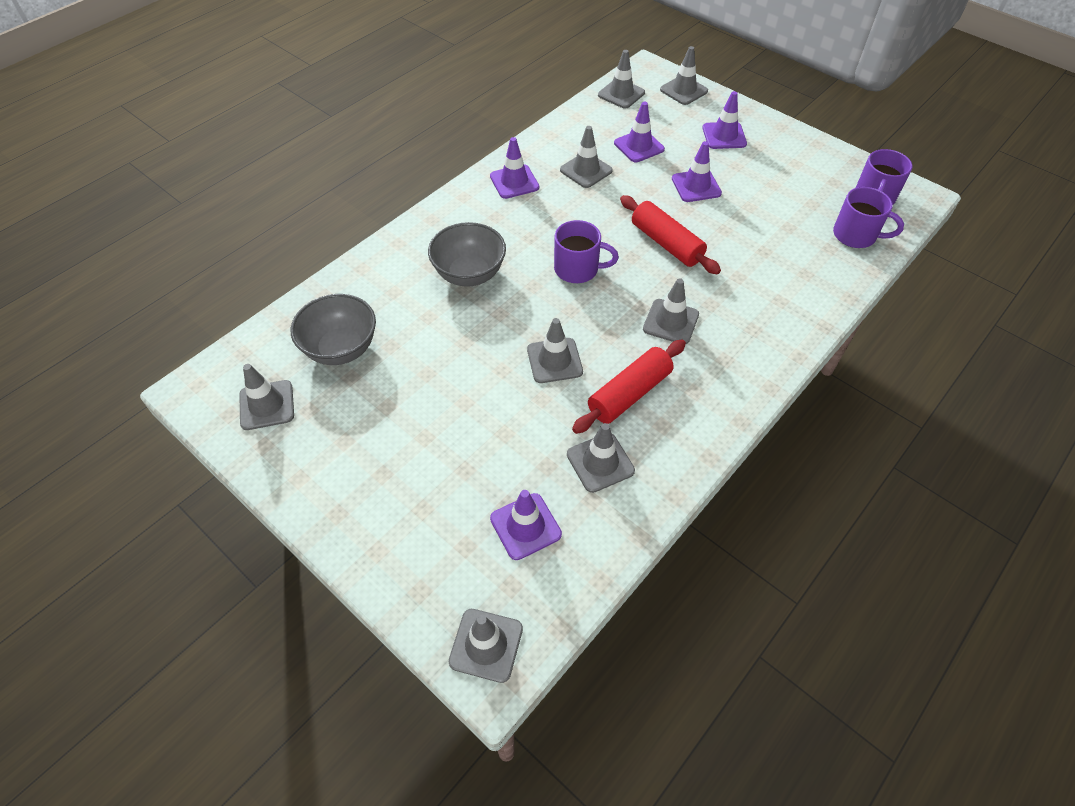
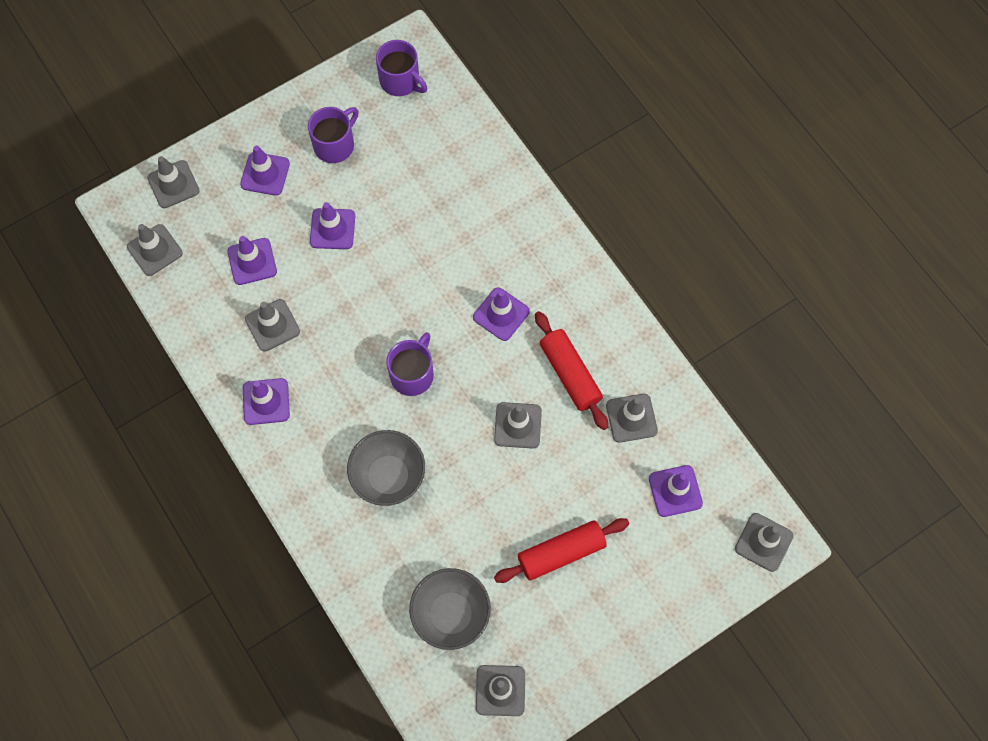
camera: 75 degrees left, 15 degrees up
(666, 243) = (403, 284): red rolling pin -> red rolling pin (561, 553)
(670, 322) = (501, 314): grey traffic cone -> purple traffic cone
(856, 235) = (444, 119): purple mug -> purple mug (335, 145)

